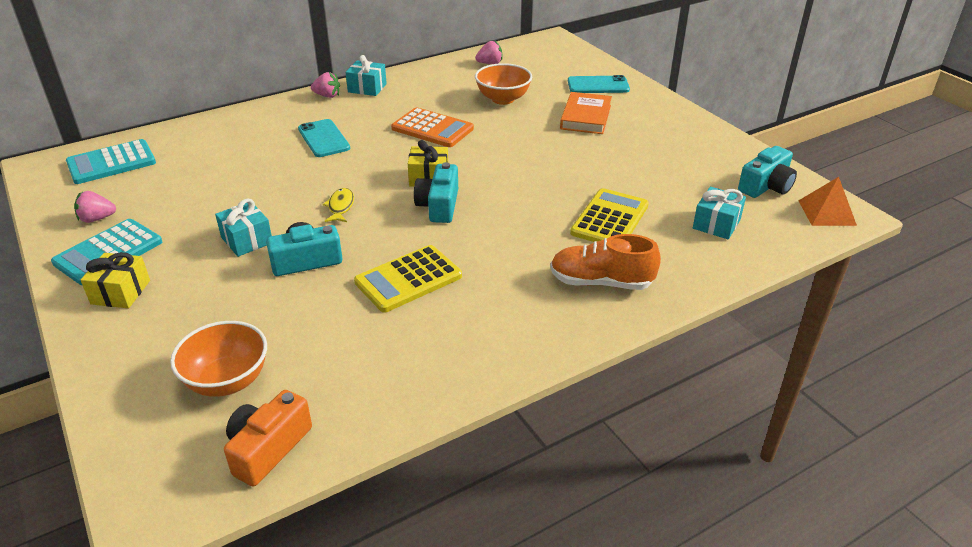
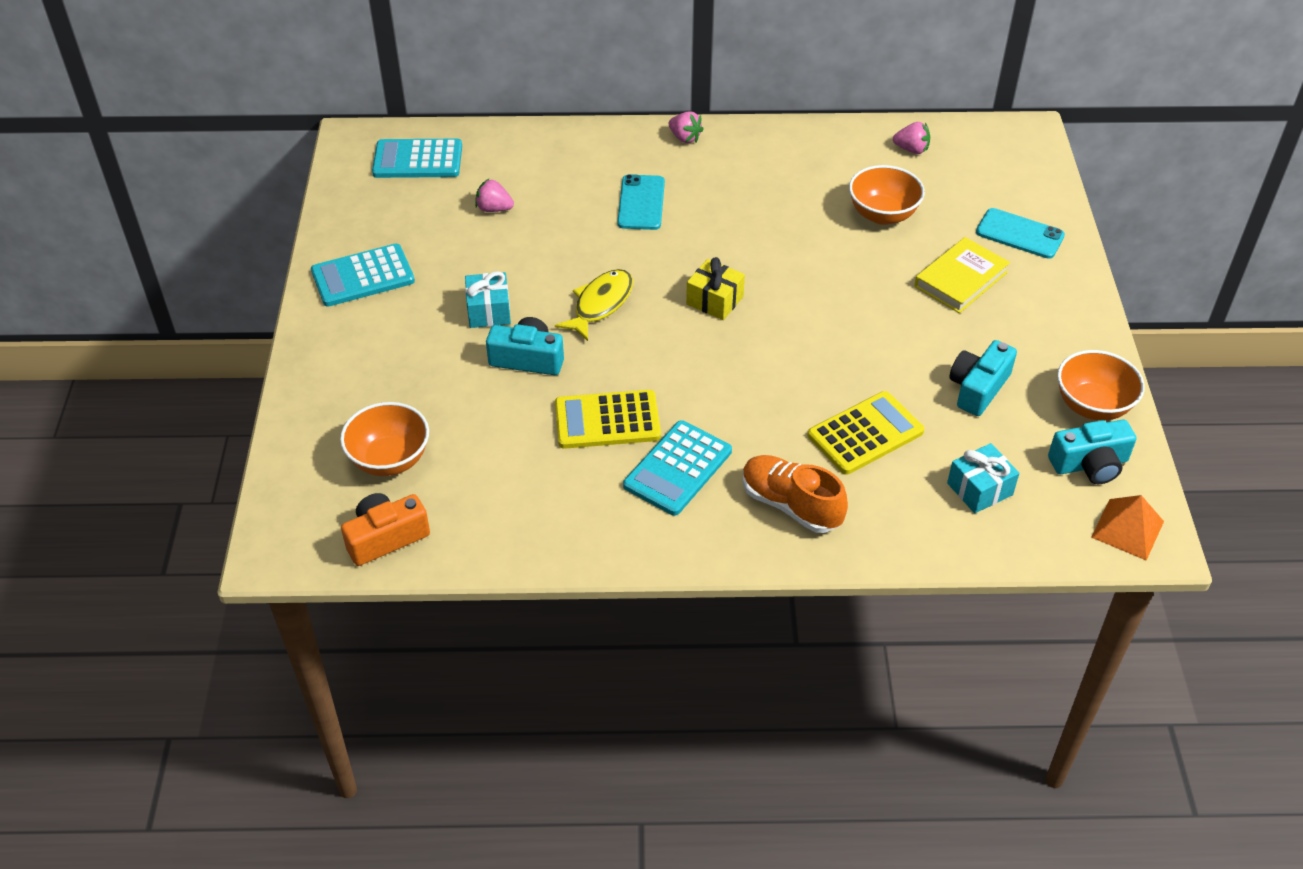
camera: 30 degrees right, 10 degrees up
(97, 219) = (372, 230): pink strawberry -> pink strawberry (494, 209)
(121, 292) = (352, 327): yellow gift -> none
(340, 206) = (600, 304): yellow fish -> yellow fish, size x1.57
(367, 88) = (737, 141): turquoise gift -> none
(432, 129) = (767, 231): orange calculator -> none
(439, 206) = (699, 342): turquoise camera -> turquoise camera (978, 388)
(494, 291) = (678, 468): none -> turquoise calculator
(586, 117) = (961, 279): orange book -> yellow book
(733, 155) = (1092, 406): none -> orange bowl

